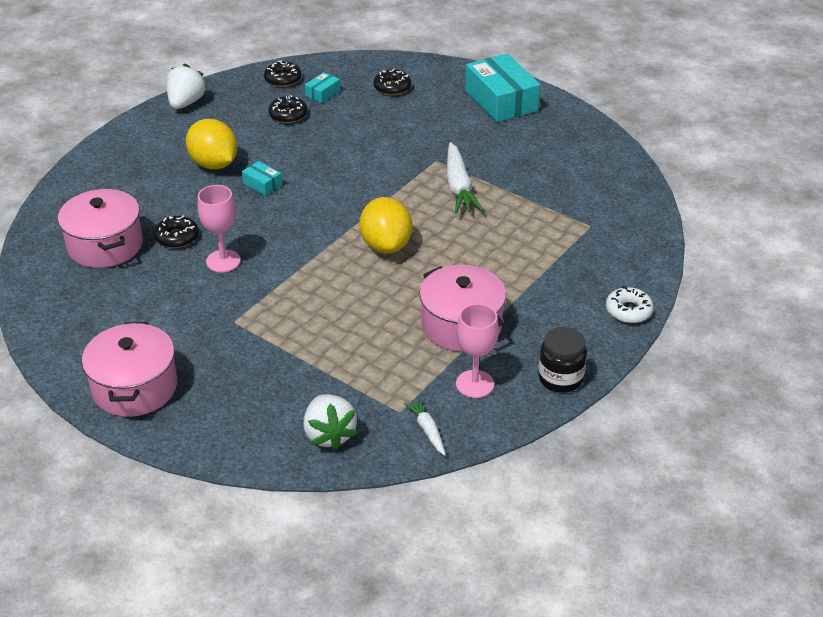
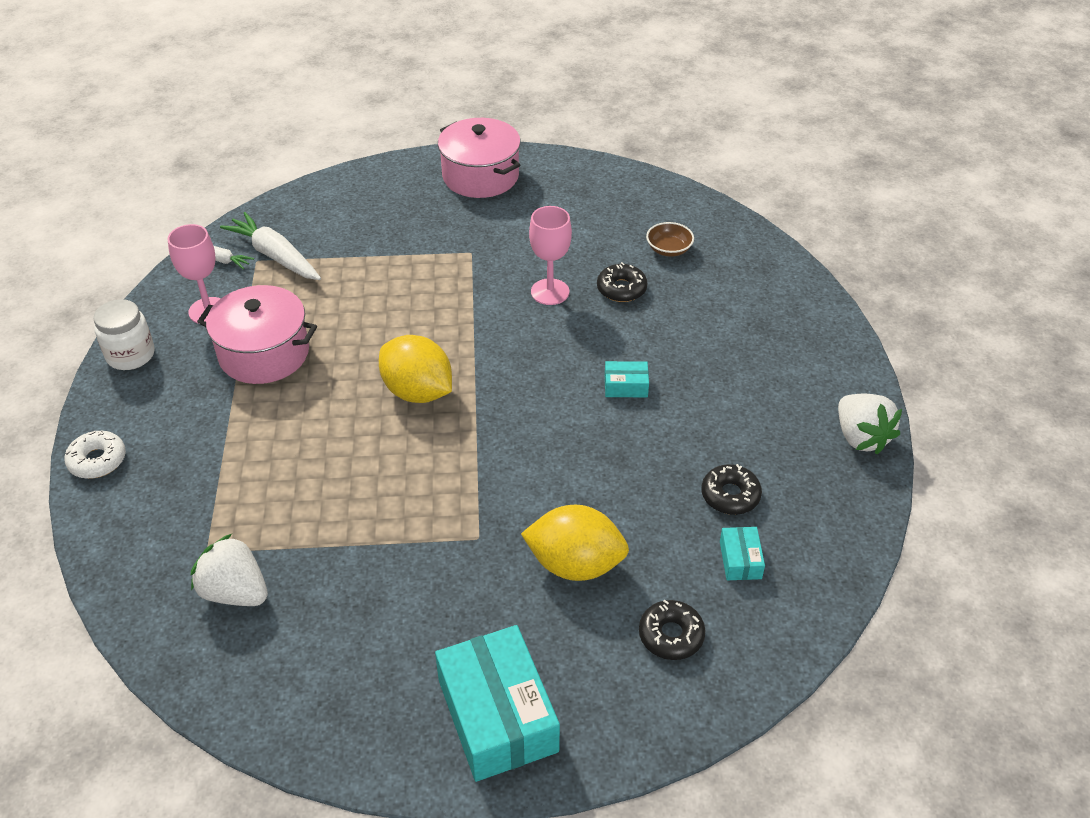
camera: 140 degrees right, 5 degrees up
(105, 245) = (669, 249): pink pot -> brown bowl
(214, 164) = (707, 379): yellow lemon -> yellow lemon (575, 564)
(283, 79) = (819, 551): black donut -> none
(329, 434) = (297, 220): white strawberry -> white strawberry (235, 592)
(459, 187) = (412, 513): white carrot -> white carrot (275, 256)
(501, 100) = (497, 715): turquoise box -> turquoise box turned 45 degrees clockwise
(560, 378) = (130, 355): black jar -> white jar

